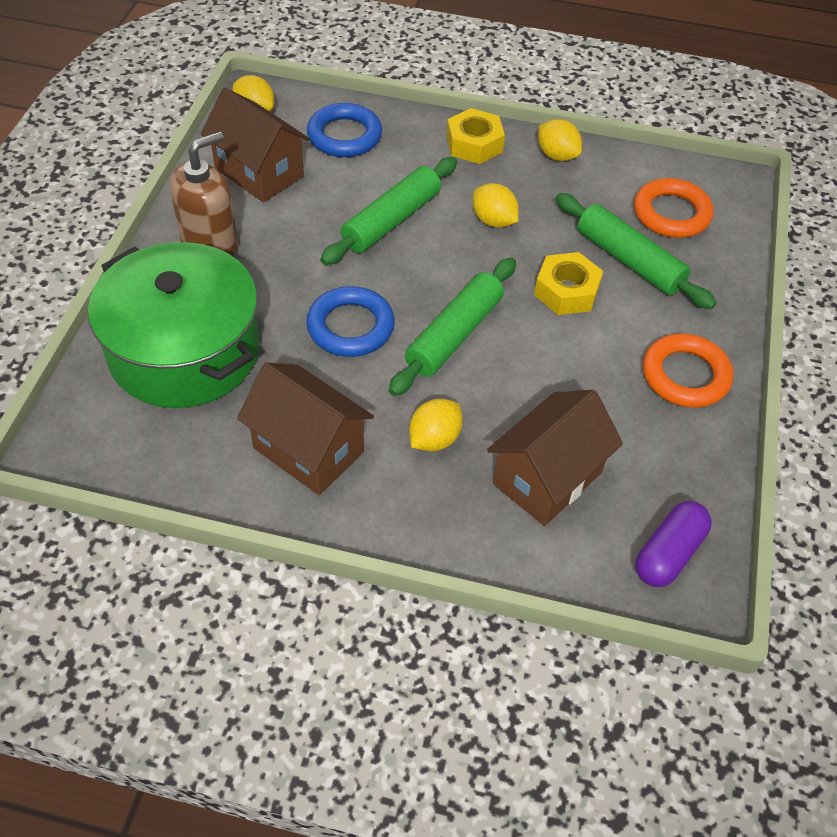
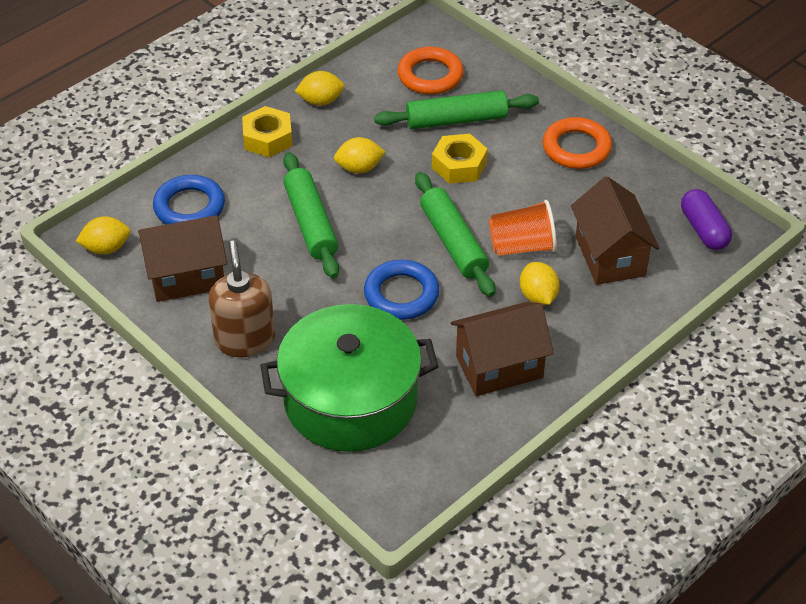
camera: 55 degrees left, 5 degrees down
(496, 393) = (522, 246): none -> orange cup

